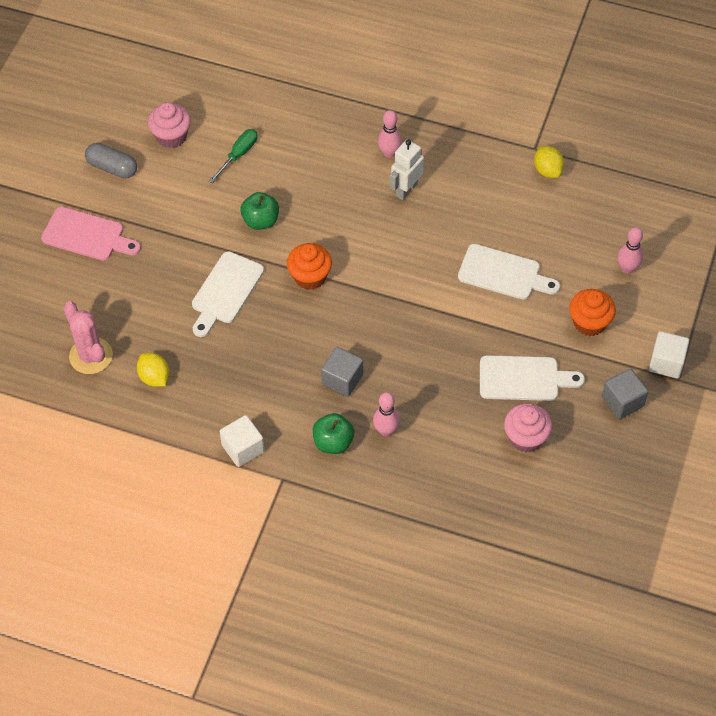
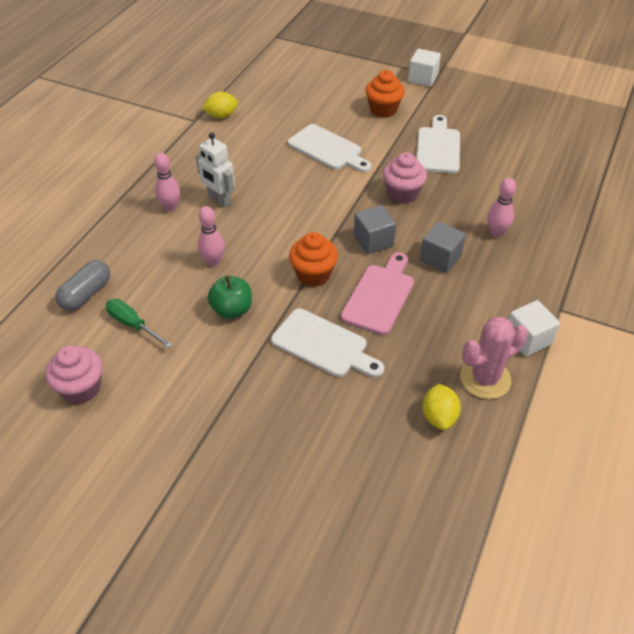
camera: 85 degrees left, 10 degrees down
(87, 235) = (215, 487): pink cutting board -> pink cutting board (380, 296)
(91, 356) = (407, 485): pink cactus -> pink cactus (485, 379)
(112, 168) = (110, 455): grey capsule -> grey capsule (86, 294)
(154, 377) = (439, 417): yellow lemon -> yellow lemon turned 60 degrees counterclockwise
(333, 442) = (513, 269): green apple -> none
(503, 273) = (328, 149): white cutting board -> white cutting board turned 105 degrees clockwise
(526, 438) = (497, 152): pink cupcake -> pink cupcake (402, 194)
(622, 401) = (459, 101): grey cube -> grey cube (373, 241)
(627, 268) = (332, 87): pink bowling pin -> pink bowling pin (213, 261)

